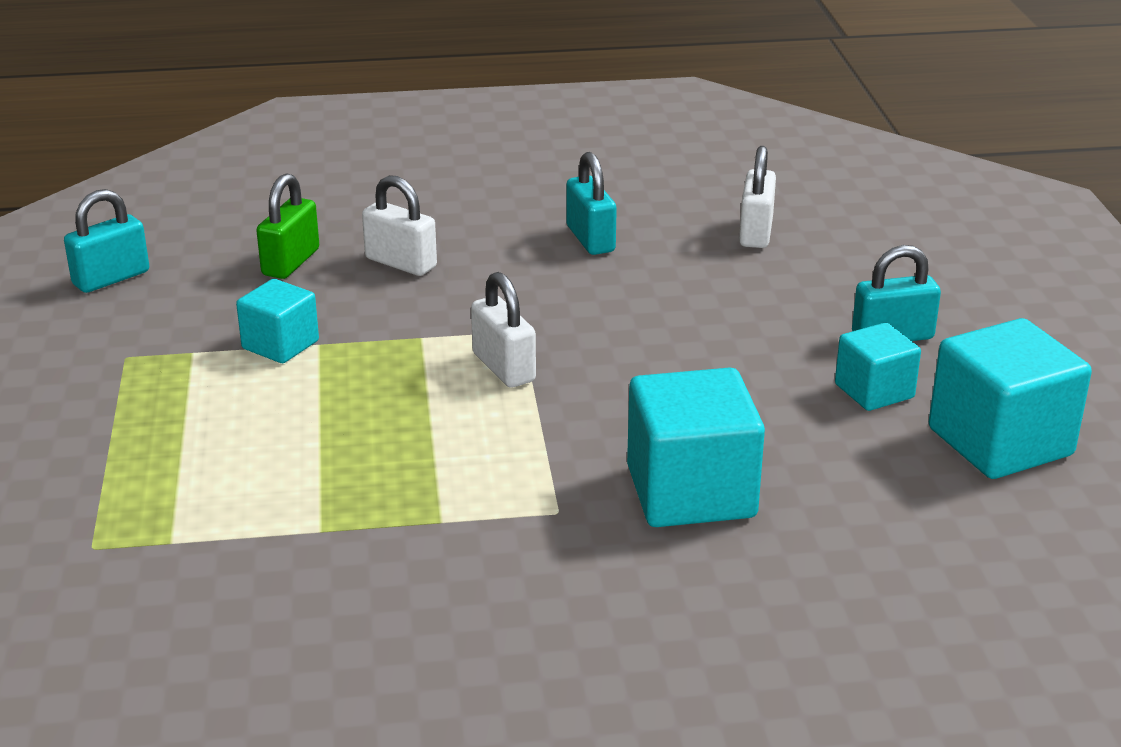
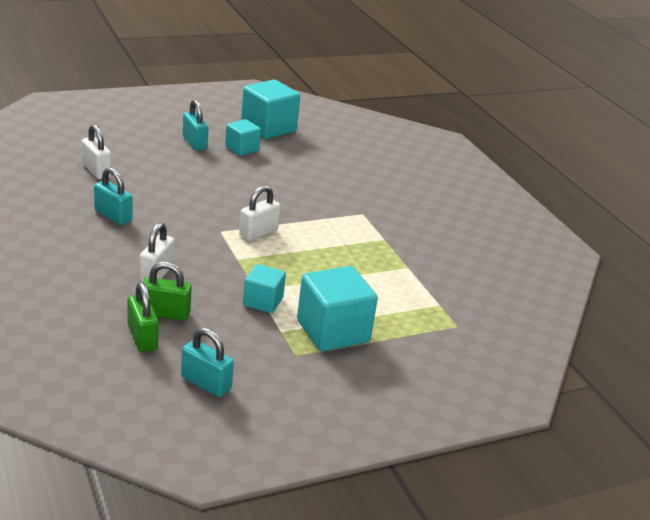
camera: 110 degrees left, 0 degrees up
(242, 242) = (142, 337): none -> green padlock
(590, 239) = (113, 216): turquoise padlock -> turquoise padlock turned 75 degrees clockwise
(691, 492) = (334, 186): turquoise cube -> turquoise cube (333, 331)
(755, 232) = (96, 171): white padlock -> white padlock turned 60 degrees clockwise

